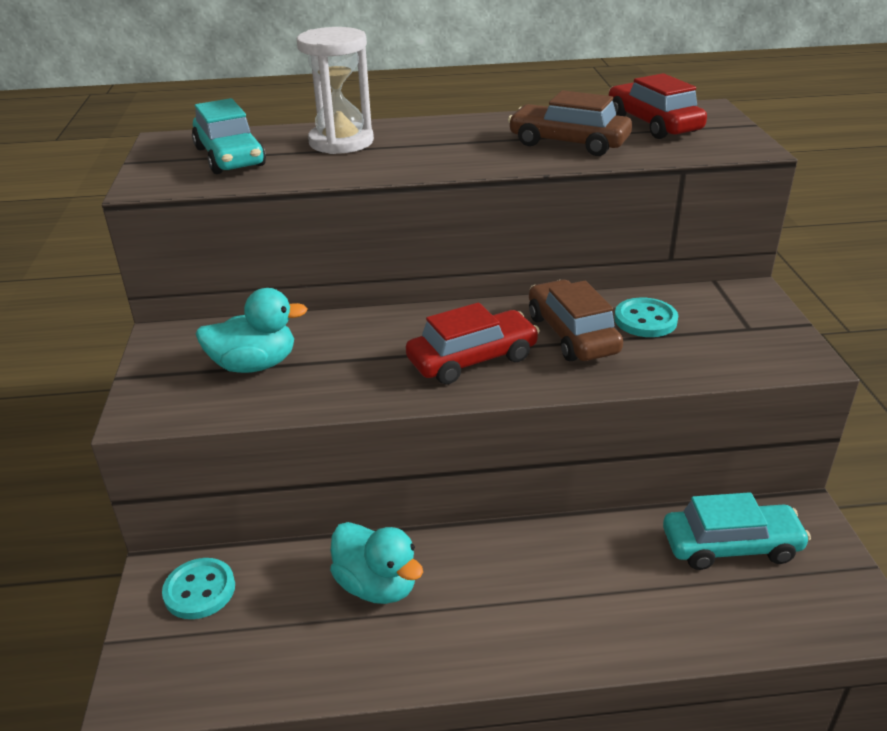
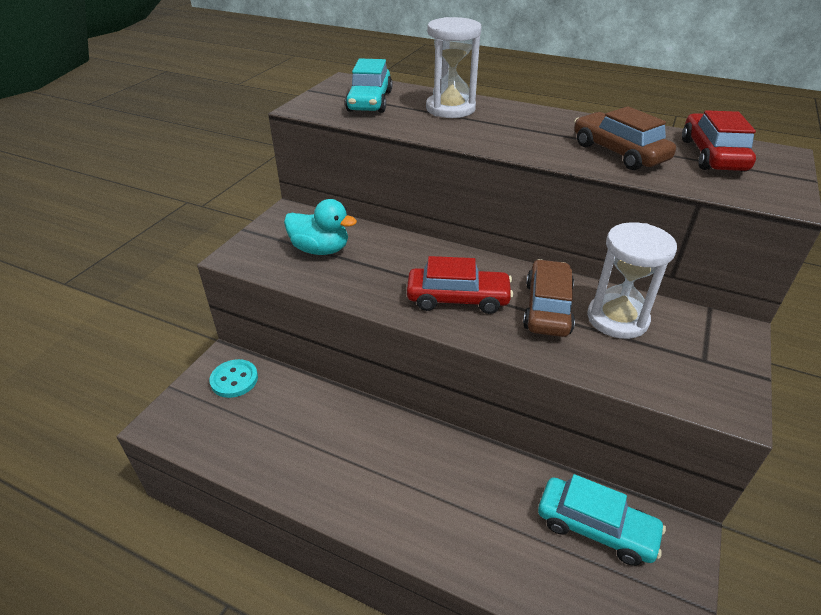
camera: 30 degrees right, 5 degrees up
(377, 585) = (329, 427): turquoise duck -> none
(645, 320) = (617, 319): turquoise button -> white hourglass

